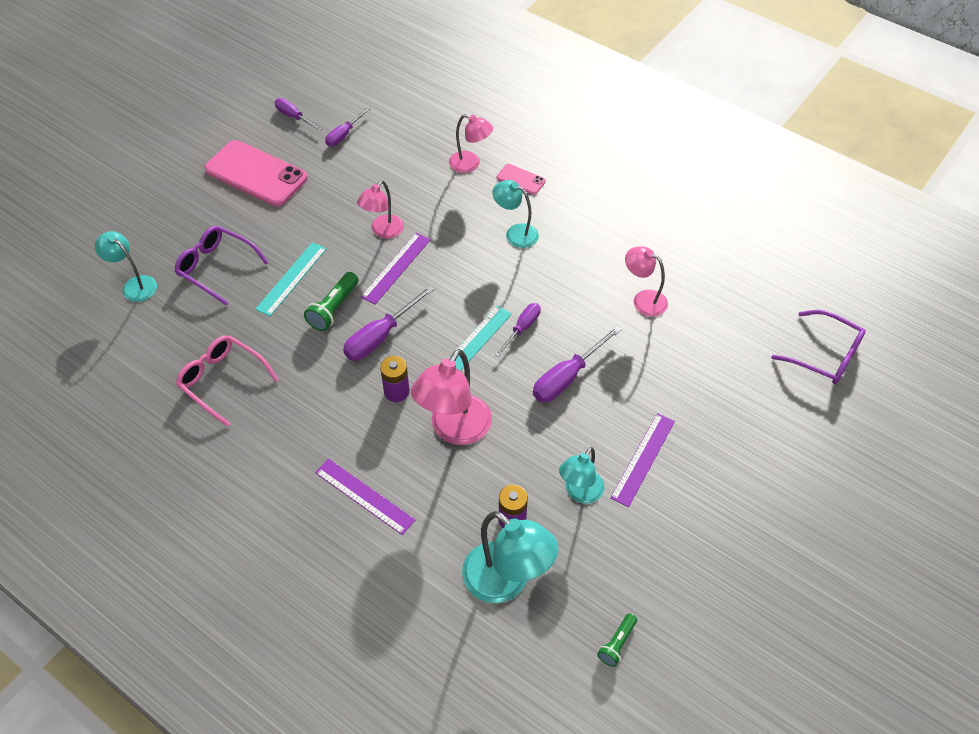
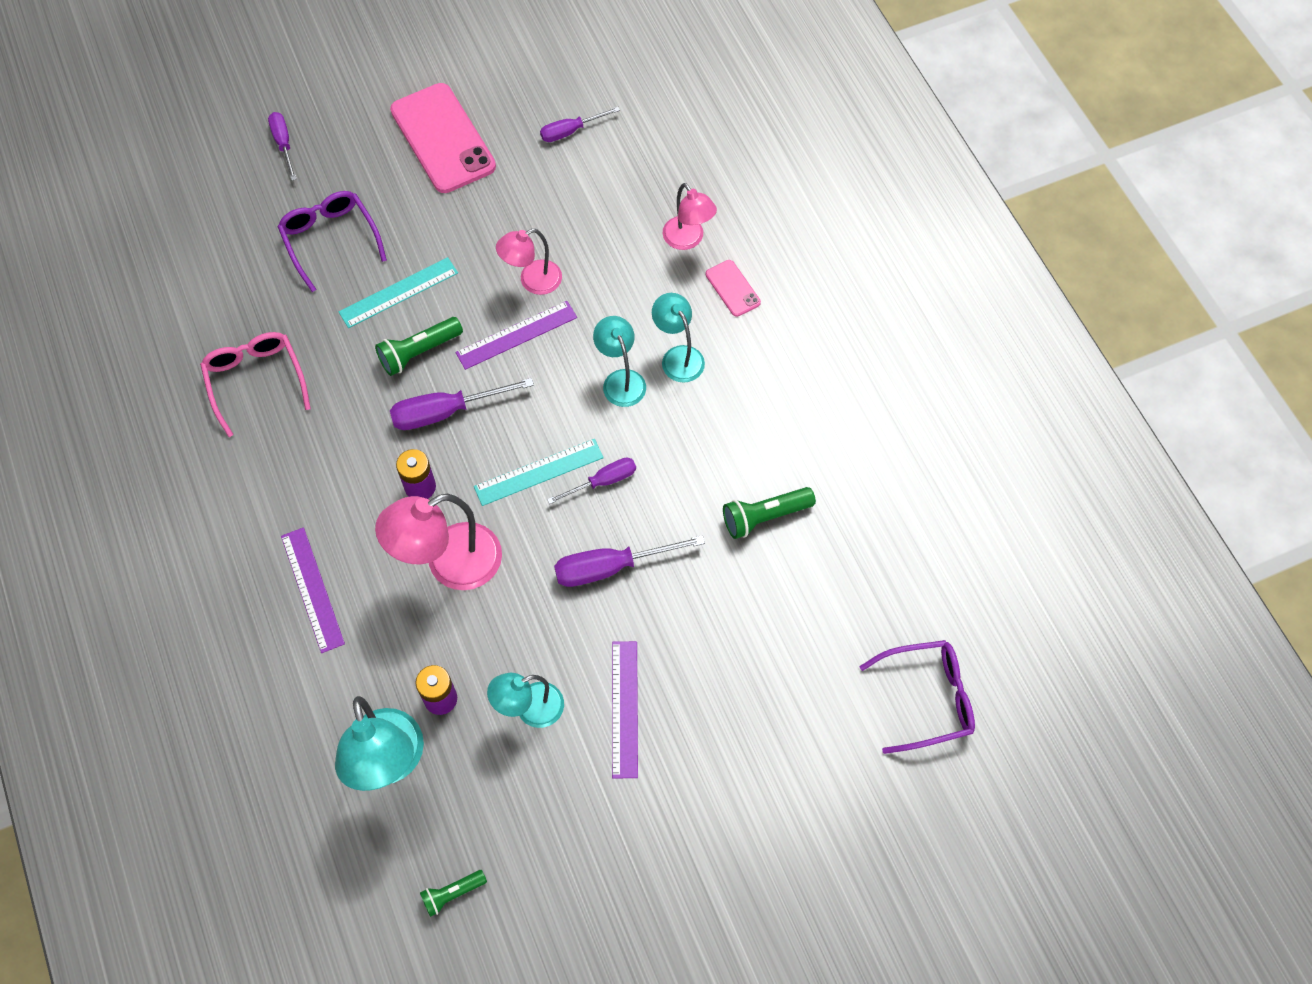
camera: 30 degrees right, 10 degrees up
(134, 285) = (237, 220): turquoise lamp -> turquoise lamp (620, 380)
(294, 117) = (530, 80): purple screwdriver -> purple screwdriver (283, 144)
(643, 300) = (764, 517): pink lamp -> green flashlight
(643, 459) = (624, 708): purple ruler -> purple ruler turned 60 degrees counterclockwise
(824, 355) = (926, 699): purple glasses -> purple glasses turned 75 degrees counterclockwise

